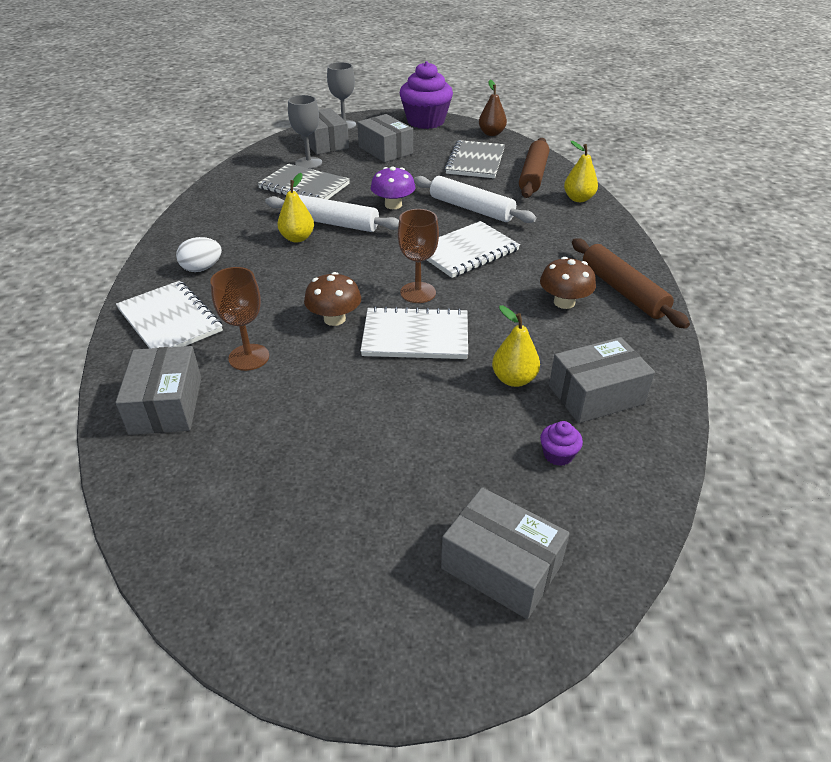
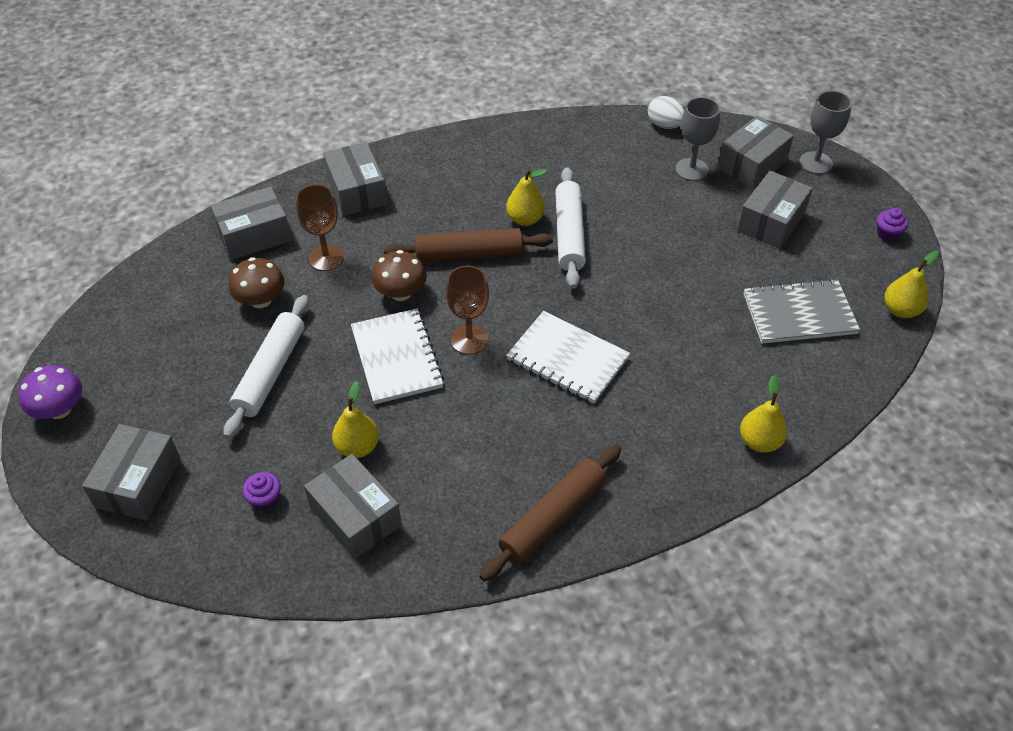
camera: 70 degrees right, 10 degrees up
(170, 320) = (357, 191): white notebook -> grey box
(202, 268) = (441, 177): white egg -> white egg (664, 125)
(304, 186) = (635, 185): grey notebook -> none
(393, 205) = (636, 269): purple mushroom -> purple mushroom (59, 409)
(425, 121) = (887, 234): purple cupcake -> purple cupcake, size x0.40
(471, 208) = (668, 340): white rolling pin -> white rolling pin (270, 372)
(491, 133) = (900, 310): brown pear -> yellow pear
(533, 175) = (797, 382): brown rolling pin -> brown rolling pin (469, 254)
(564, 302) = (504, 465): brown mushroom -> brown mushroom (261, 300)

